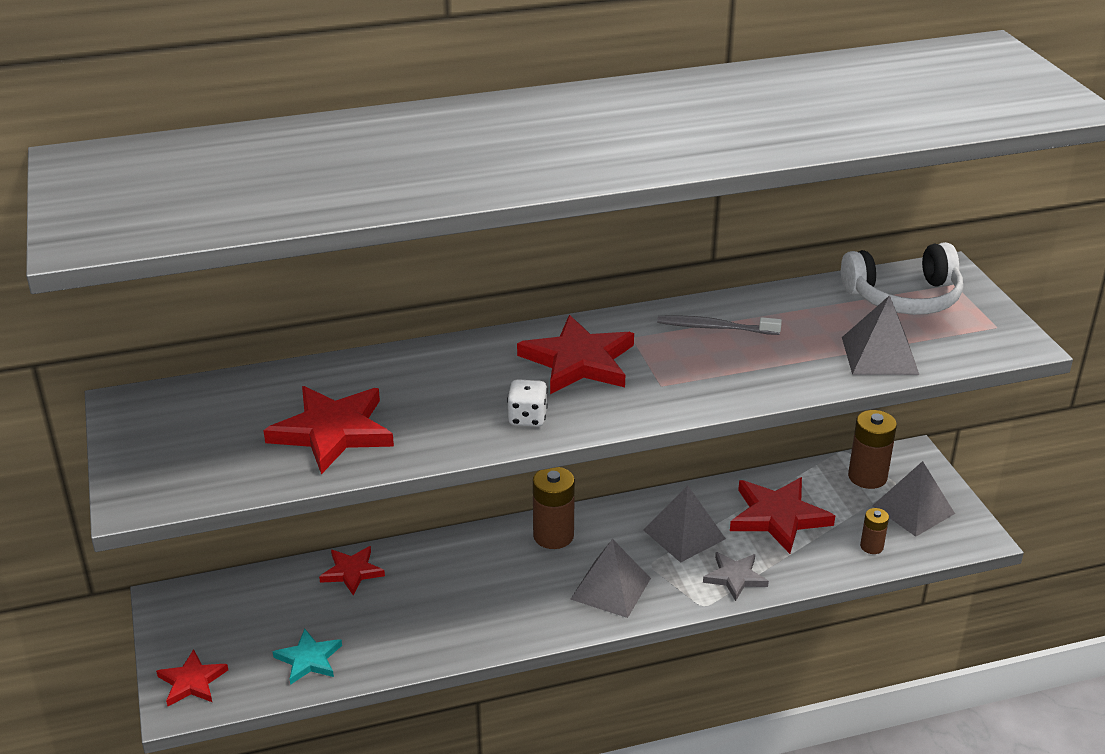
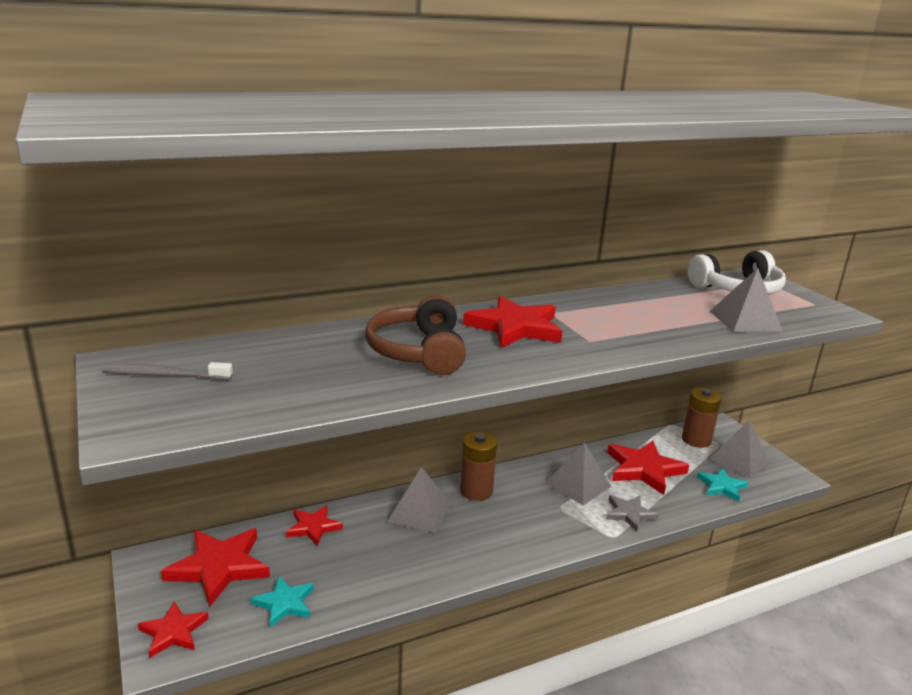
camera: 10 degrees left, 10 degrees down
(332, 431) = (317, 377): red star -> red star (219, 567)
(452, 398) = (418, 352): none -> brown headphones
(527, 418) = (489, 364): white dice -> none
(611, 588) = (534, 528): grey pyramid -> grey pyramid (419, 512)
(715, 327) = (611, 306): grey toothbrush -> grey toothbrush (165, 375)
(871, 546) = (721, 486): brown battery -> turquoise star

